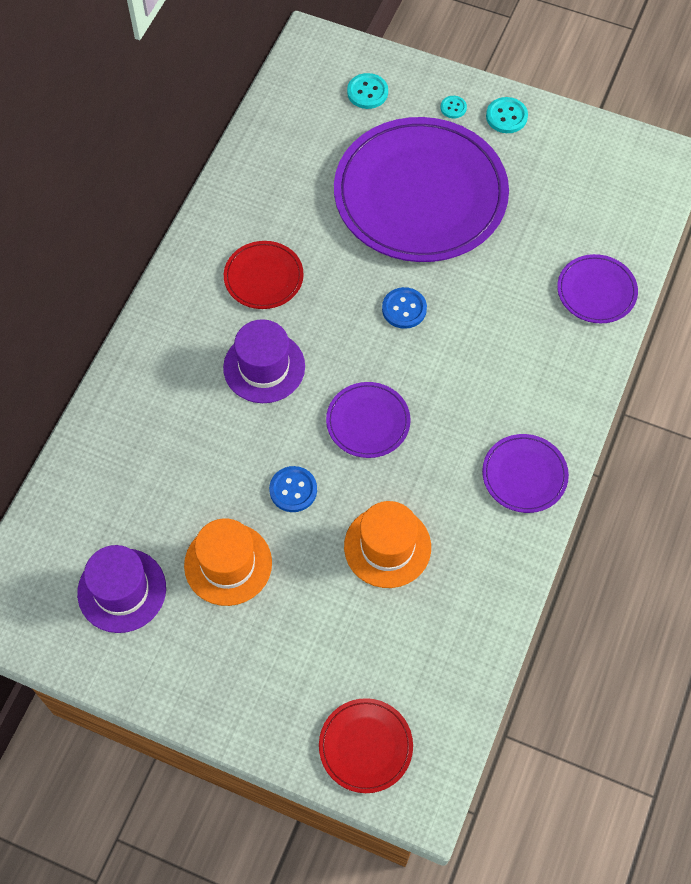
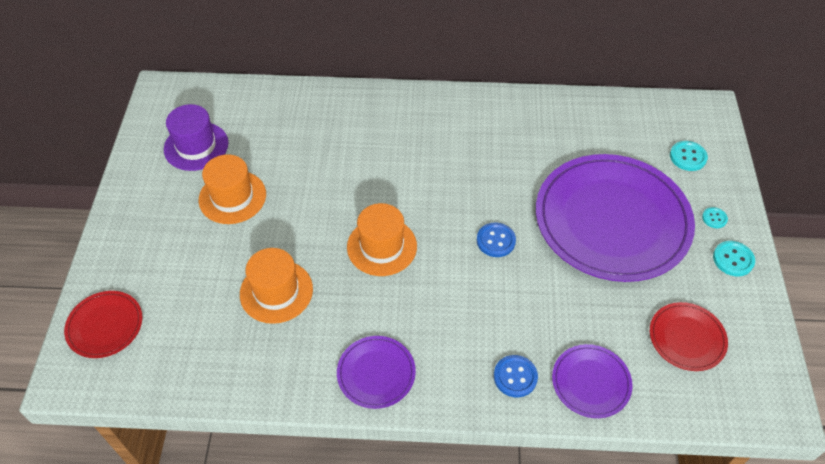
camera: 70 degrees right, 10 degrees down
(263, 277) = (478, 145): red plate -> red plate (687, 338)
(264, 367) = (401, 169): purple hat -> none
(293, 490) = (305, 217): blue button -> blue button (515, 377)
(368, 421) = (382, 246): purple plate -> orange hat

